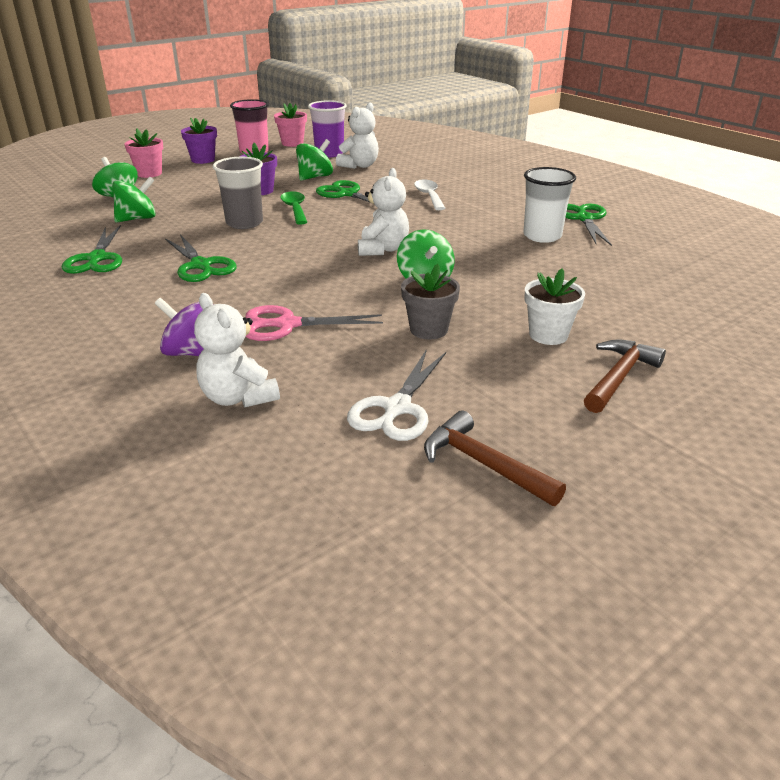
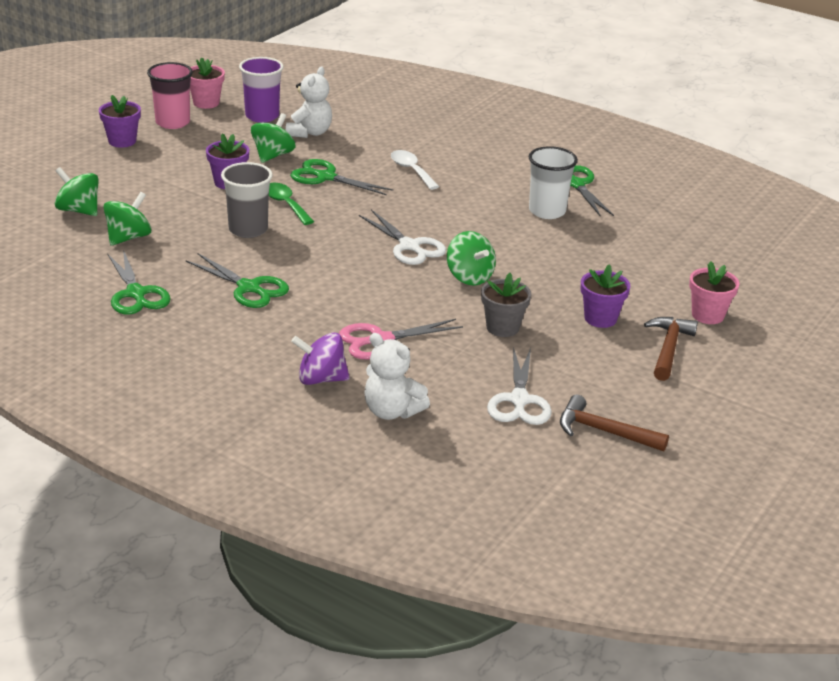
camera: 20 degrees left, 0 degrees up
(149, 173) = (78, 170): pink flower pot -> pink flower pot (707, 315)
(383, 249) = (409, 246): white teddy bear -> white scissors
(548, 335) = (600, 318): white flower pot -> purple flower pot

